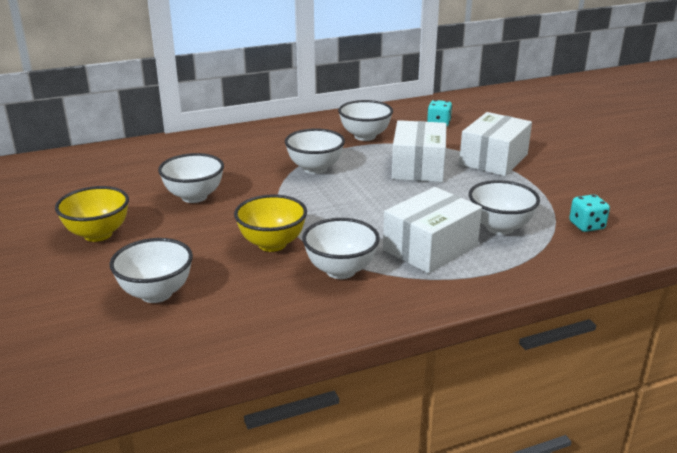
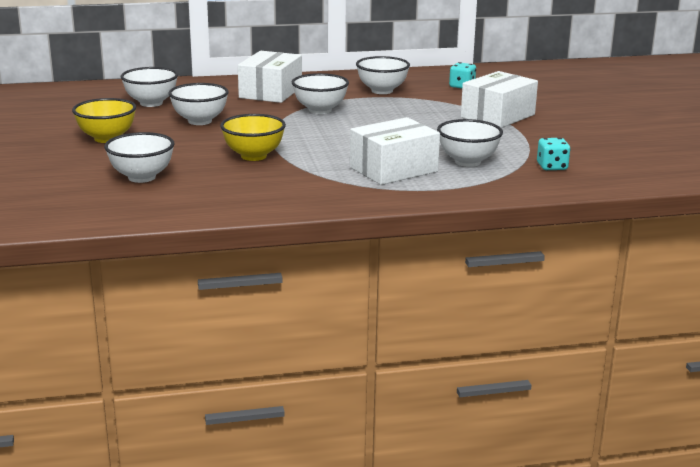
camera: 10 degrees right, 5 degrees down
(340, 270) = (304, 177): white bowl -> white bowl (151, 103)
(418, 167) = (419, 116): white box -> white box (270, 92)

